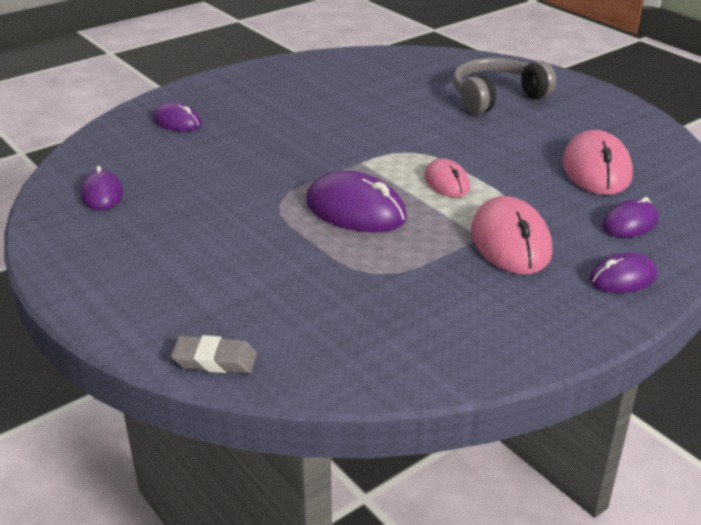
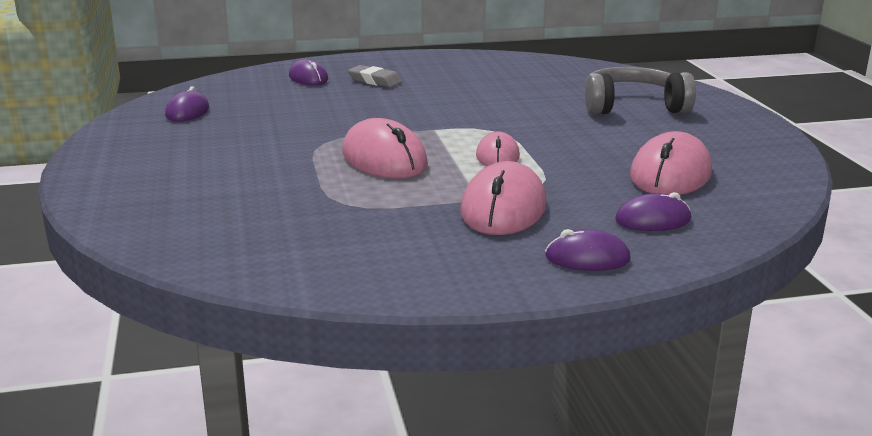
camera: 25 degrees right, 10 degrees down
(215, 360) = (132, 229): grey eraser -> grey eraser (375, 81)
(355, 210) = (384, 159): purple mouse -> pink mouse

